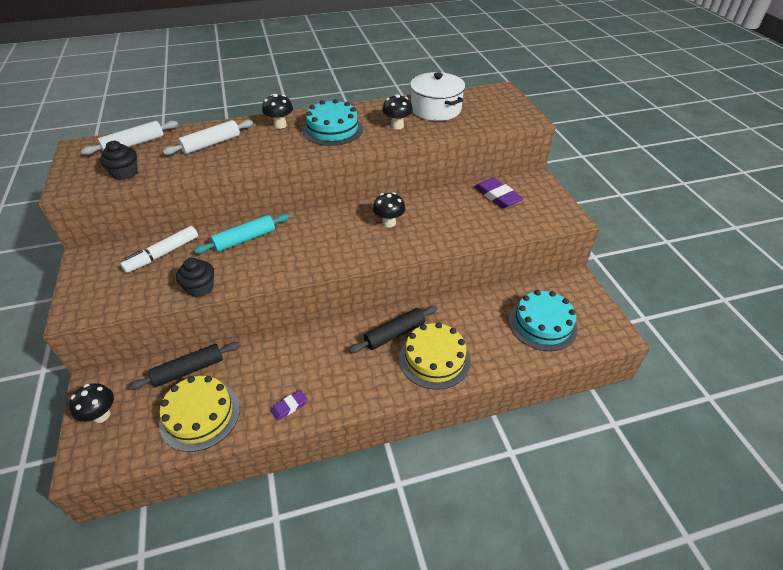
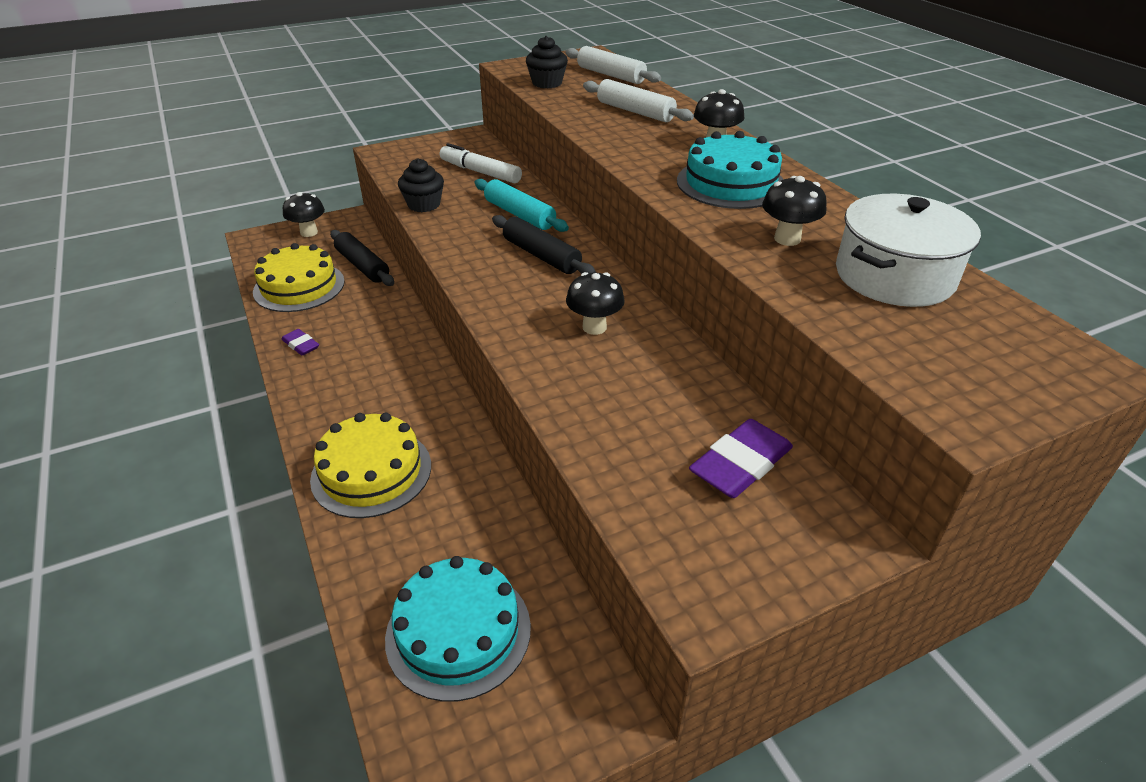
camera: 80 degrees right, 5 degrees down
(394, 334) = (423, 421): black rolling pin -> black rolling pin (541, 256)

